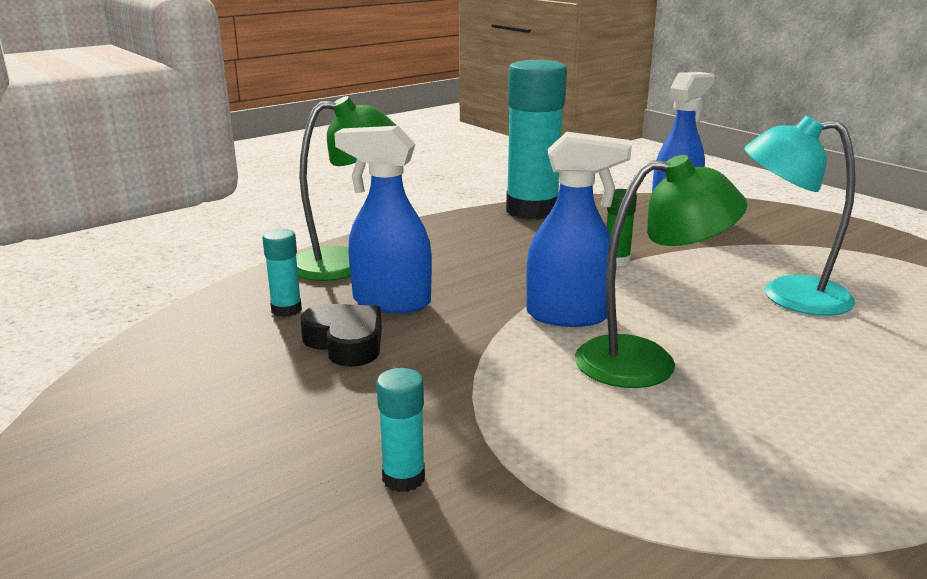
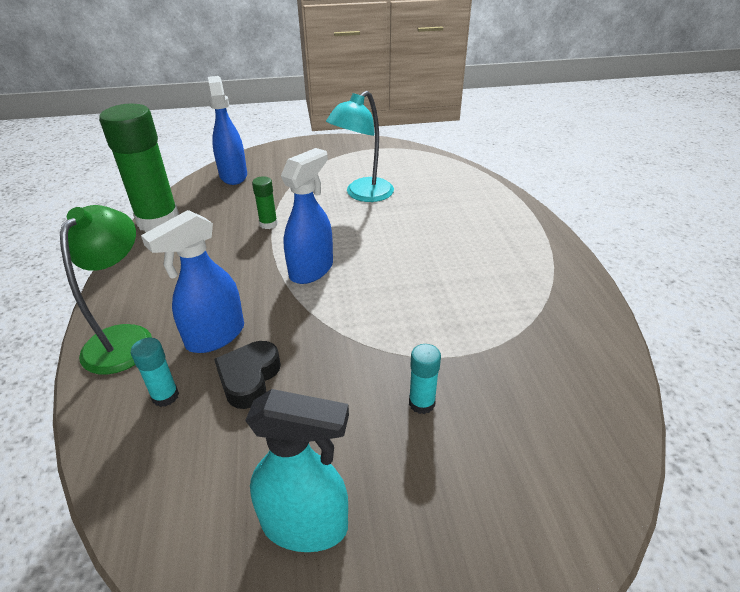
camera: 60 degrees left, 15 degrees up
(163, 449) = (306, 525): none -> turquoise spray bottle
(346, 343) = (249, 378): black heart -> black heart turned 60 degrees counterclockwise
(532, 210) = (158, 221): turquoise glue stick -> green glue stick
(646, 362) = (382, 267): green lamp -> none

